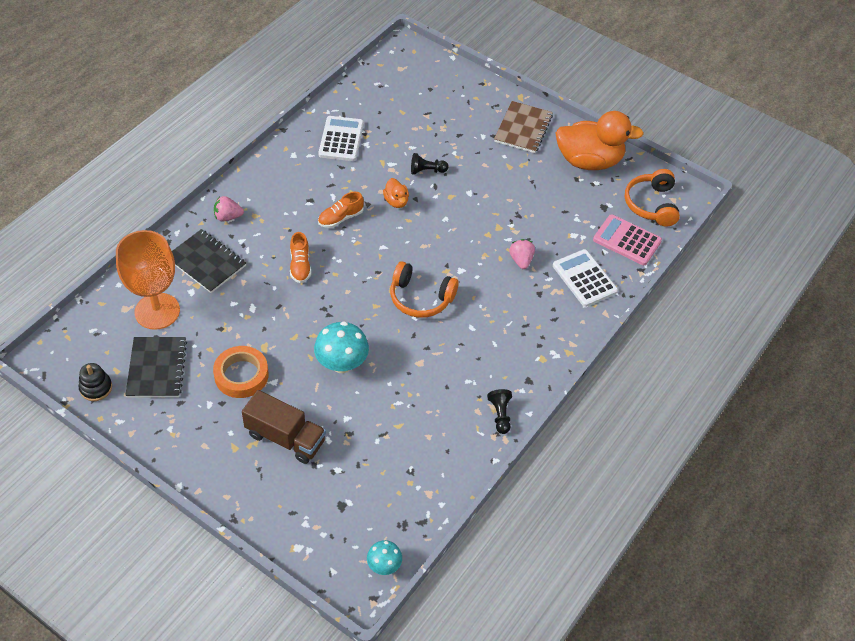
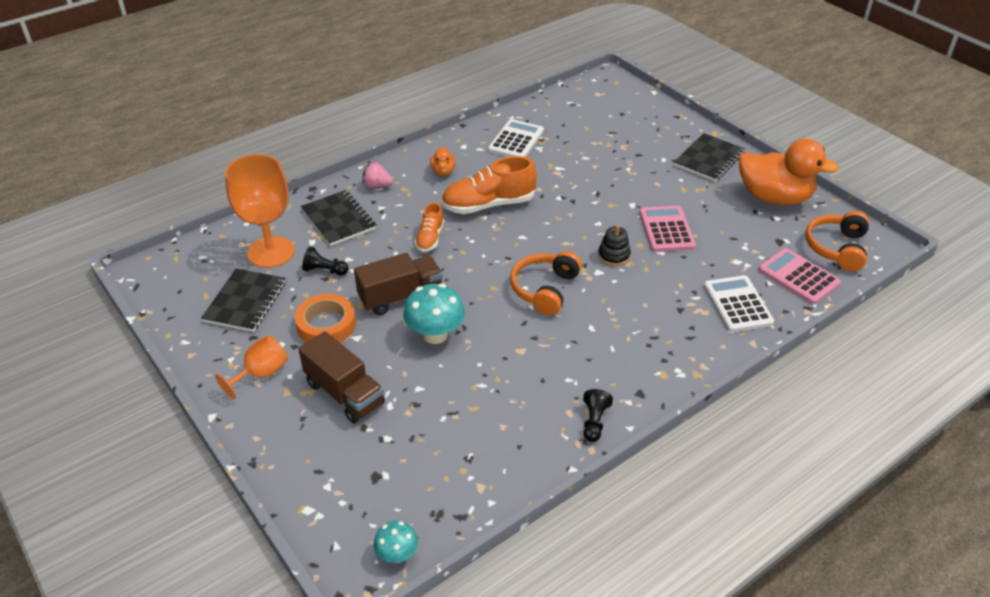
camera: 20 degrees right, 10 degrees down
(96, 388) = (178, 307): black stacking toy -> black stacking toy (613, 256)
(204, 436) = (261, 374): none -> orange goblet
(297, 332) = (400, 296): none -> brown truck
(340, 218) = (488, 205): orange shoe -> orange shoe, size x1.80
(396, 201) = (551, 200): orange duck -> orange duck (443, 171)
(420, 298) = (545, 289): orange headphones -> orange headphones turned 75 degrees clockwise
(427, 171) = (593, 179): black pawn -> black pawn (325, 270)
(506, 214) = (666, 229): none -> pink calculator
(521, 260) = (669, 274): pink strawberry -> none
(523, 128) = (709, 159): brown notebook -> black notebook

